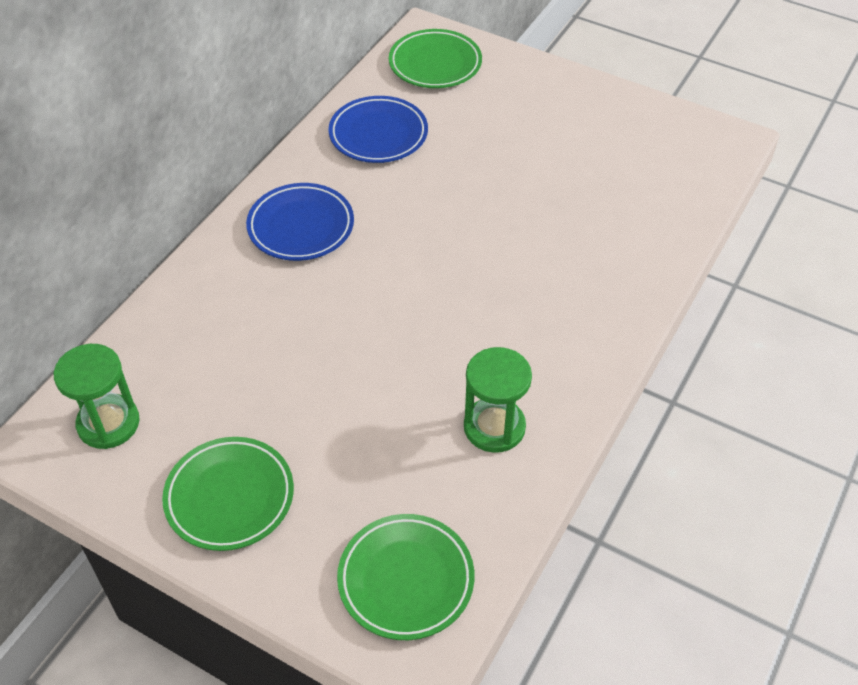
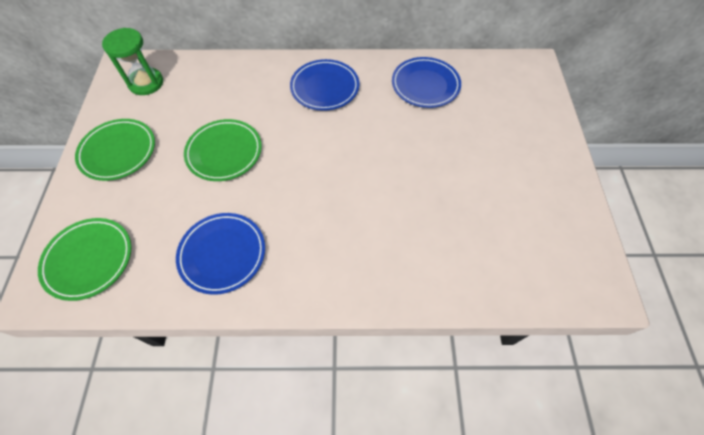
camera: 60 degrees right, 10 degrees up
(435, 64) = (511, 82): green plate -> green plate (224, 152)
(494, 427) = (222, 254): green hourglass -> blue plate

